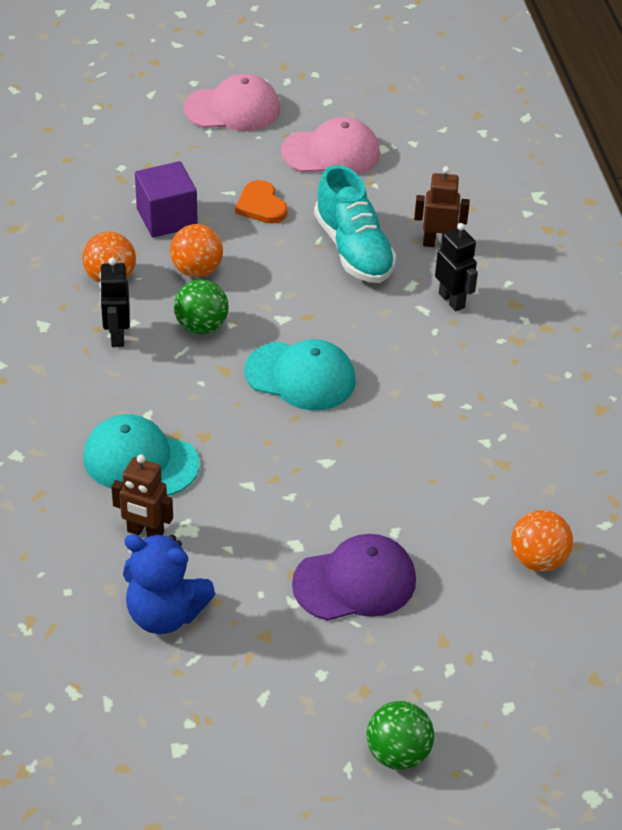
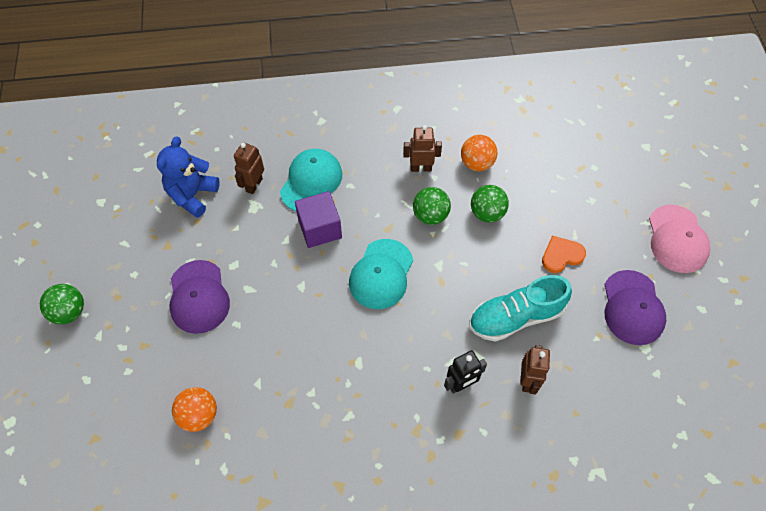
camera: 95 degrees right, 15 degrees up
(117, 336) = (421, 168): black robot -> brown robot
(167, 218) = (541, 195): purple cube -> purple cube (320, 228)
(197, 270) = (487, 213): orange ball -> green ball
(331, 153) = (632, 308): pink cap -> purple cap

